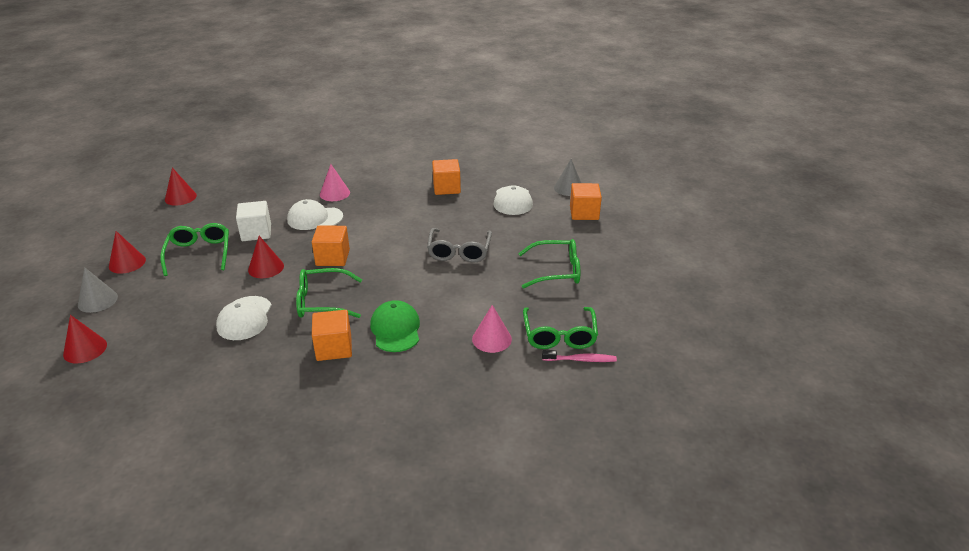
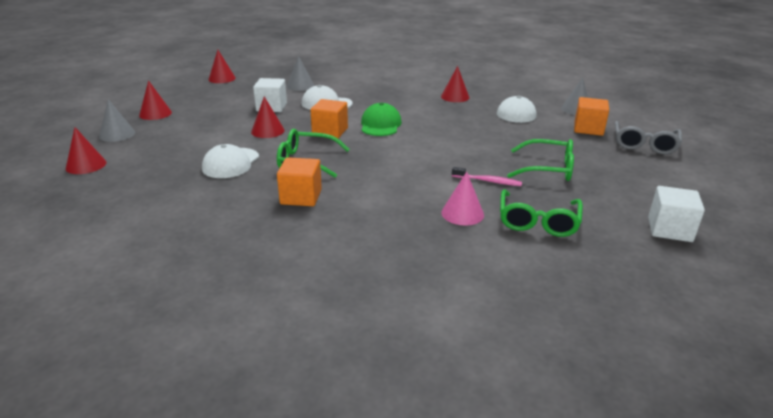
camera: 15 degrees right, 5 degrees down
(199, 254) = (216, 115): green glasses -> none
(276, 196) = (300, 86): none -> grey cone
(334, 193) = (351, 90): pink cone -> none
(395, 329) = (367, 191): green cap -> green cap (380, 125)
(446, 188) = (455, 97): orange cube -> red cone
(459, 251) = (451, 142): grey glasses -> grey glasses (644, 144)
(581, 360) = (557, 246): pink toothbrush -> pink toothbrush (488, 181)
(669, 323) = (669, 229): none -> white cube

